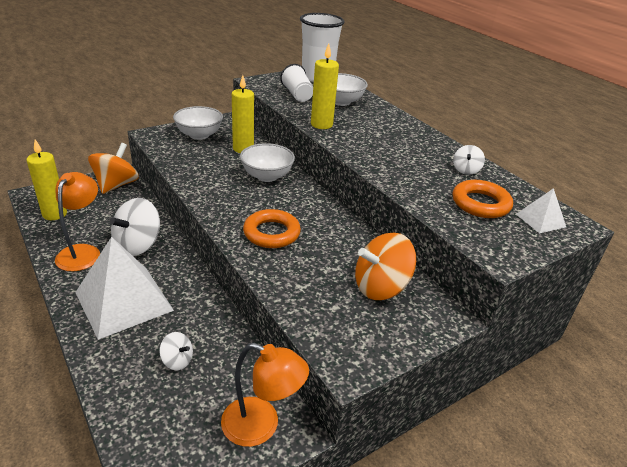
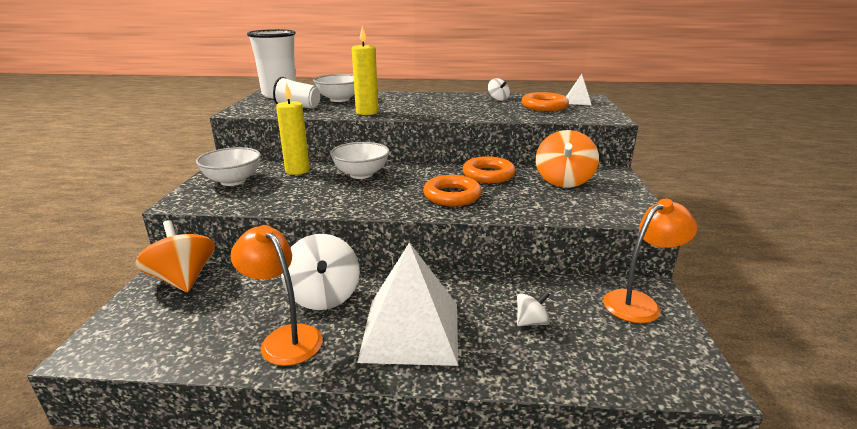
camera: 50 degrees left, 10 degrees down
(55, 214) = (168, 341): yellow candle -> none
(341, 237) = (488, 175): none -> orange ring

